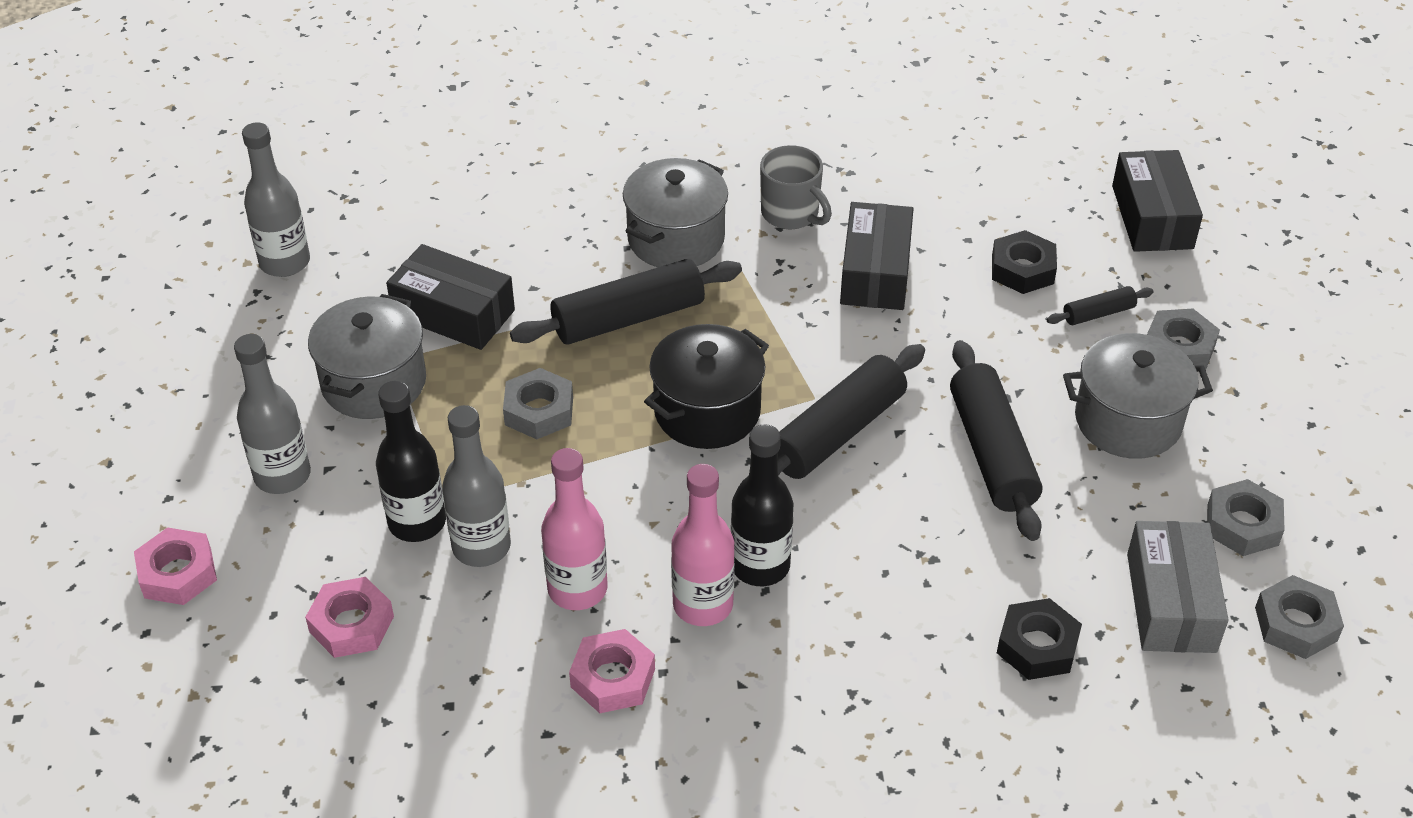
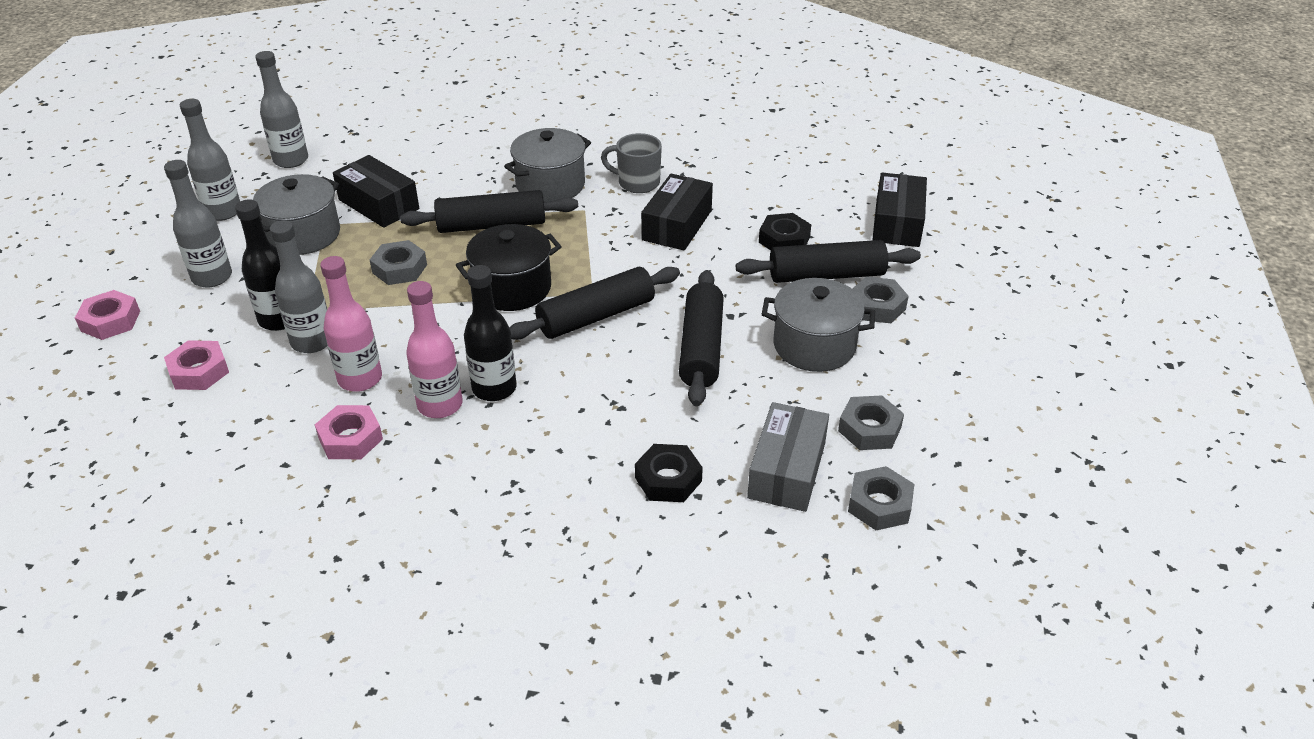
camera: 15 degrees right, 5 degrees down
(235, 367) = (223, 212): none -> grey bottle
(791, 214) = (637, 183): grey mug -> grey mug turned 135 degrees clockwise
(1098, 313) = (826, 275): black rolling pin -> black rolling pin, size x2.06

